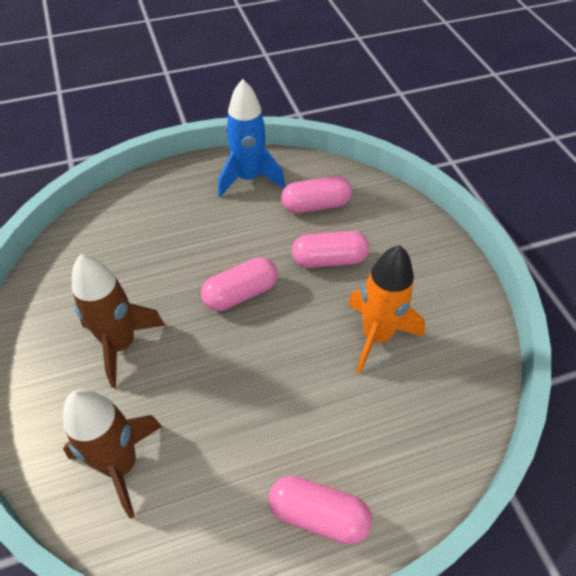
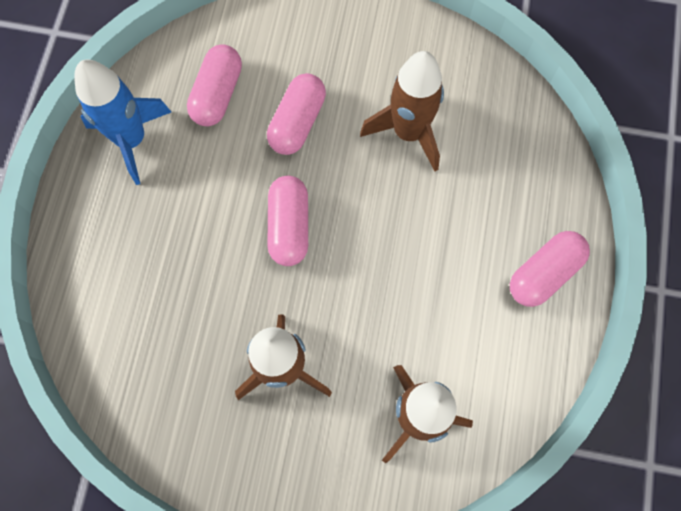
camera: 60 degrees left, 20 degrees up
(376, 336) = (408, 132): orange rocket -> brown rocket

